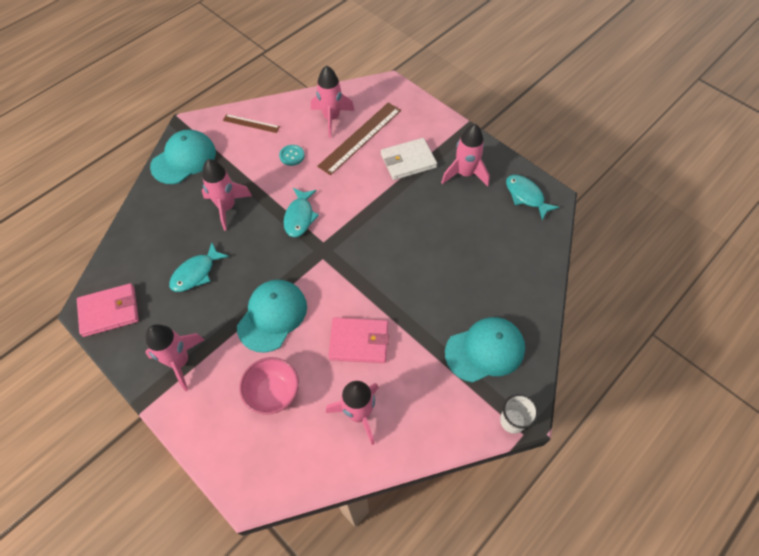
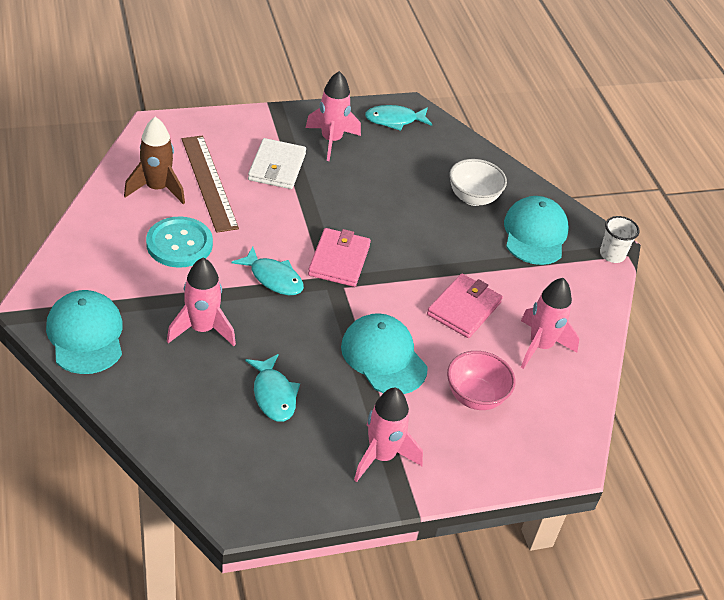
camera: 65 degrees left, 15 degrees down
(109, 311) = (261, 495): pink wallet -> pink wallet (339, 260)
(251, 123) = (91, 253): brown ruler -> none
(292, 156) = (179, 244): turquoise button -> turquoise button, size x1.92
(331, 118) = (157, 189): pink rocket -> brown rocket
(487, 288) = (473, 198): none -> white bowl

